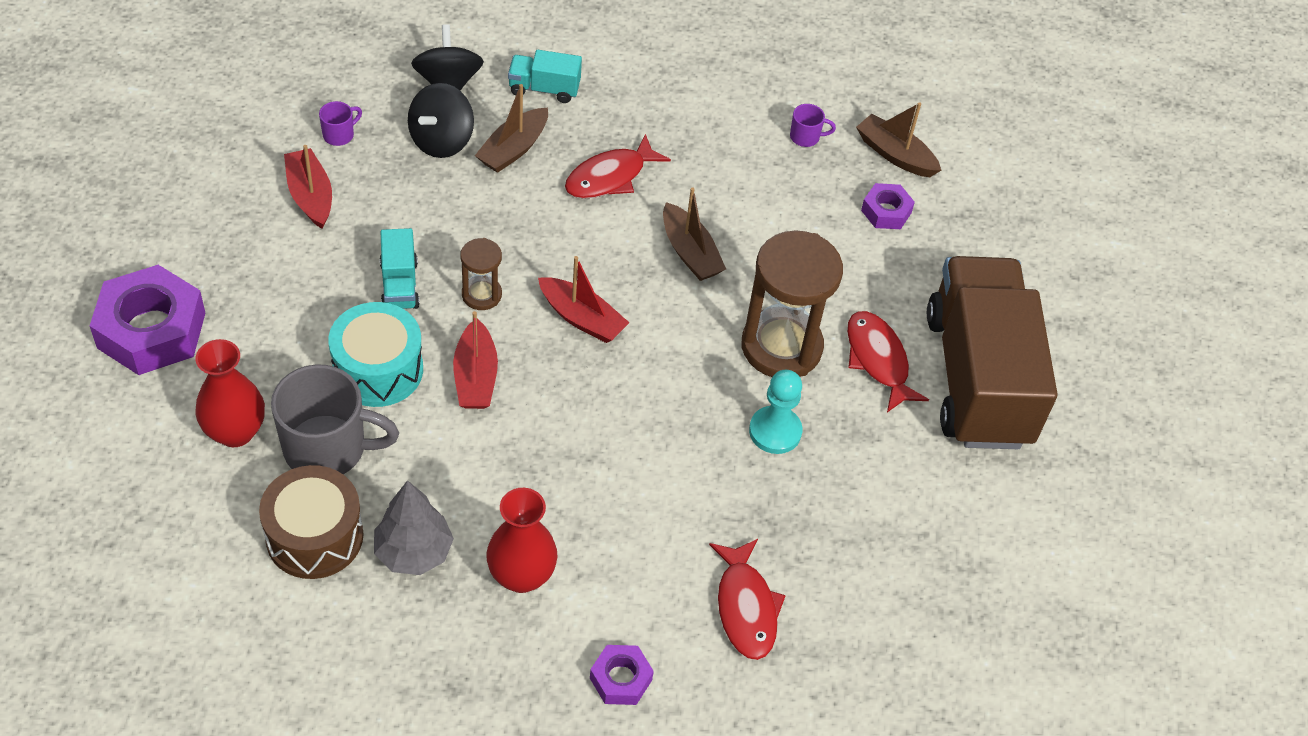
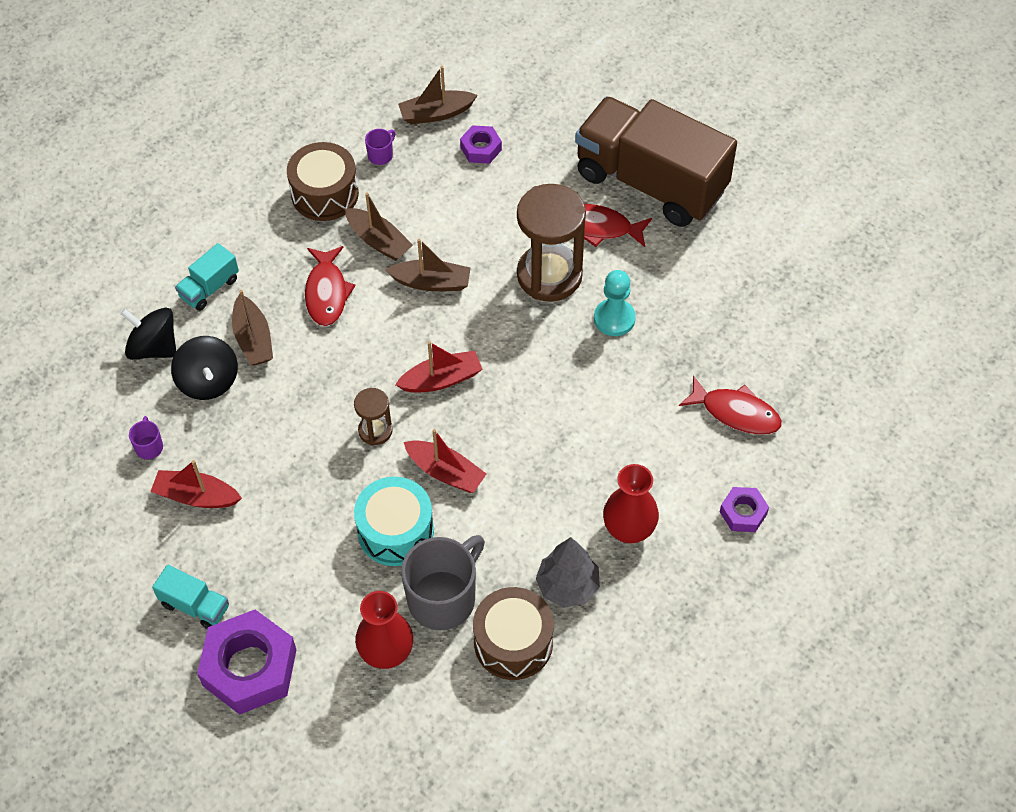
camera: 50 degrees left, 5 degrees up
(400, 285) = (328, 479): turquoise truck -> turquoise truck (195, 605)
(703, 186) = (378, 241): none -> brown boat
(722, 118) = (325, 194): none -> brown drum

